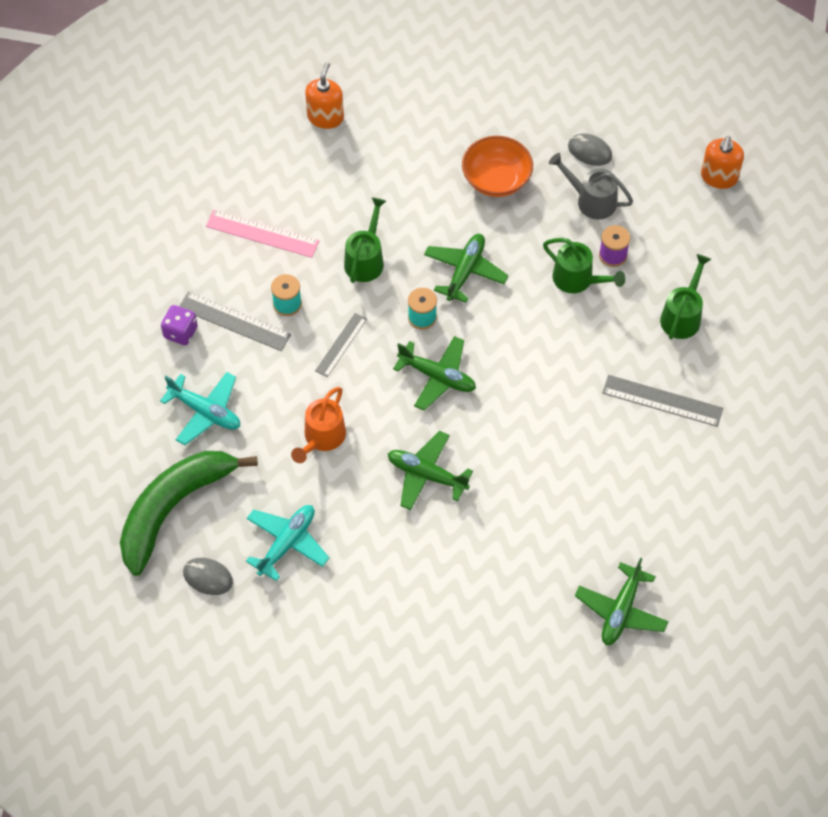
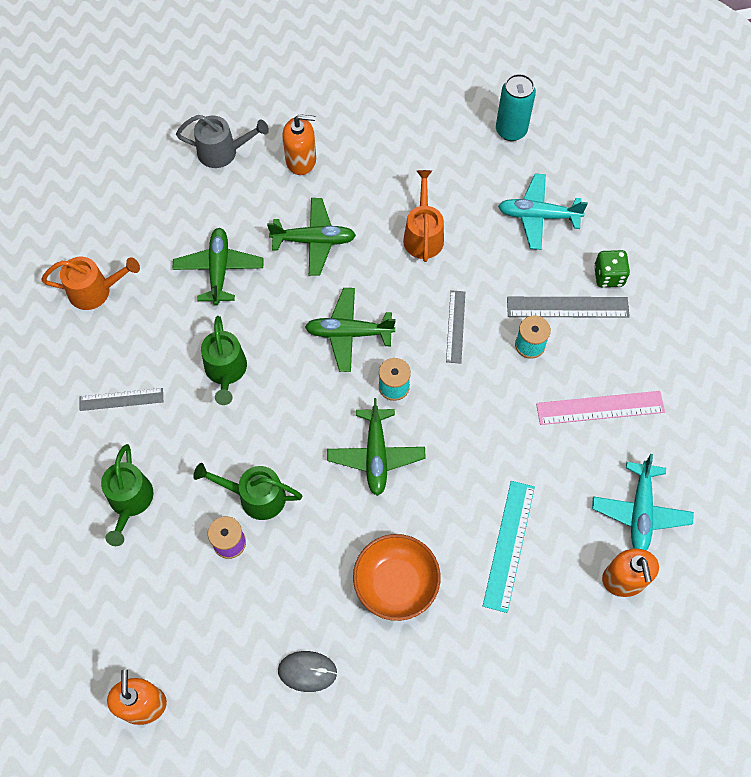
camera: 155 degrees right, 5 degrees up
(174, 508) = (511, 130): green banana -> turquoise can
(180, 332) = (608, 276): purple dice -> green dice
(208, 577) = (450, 93): grey mouse -> none
(287, 543) = (402, 141): turquoise plane -> turquoise plane (640, 511)
(366, 259) = (482, 425): green watering can -> green watering can (226, 371)
(396, 170) = (509, 545): none -> turquoise ruler
(398, 565) = (301, 160): none -> orange soap dispenser
(591, 200) = (280, 603): grey watering can -> grey watering can (223, 152)
(621, 611) = (96, 197): green plane -> green plane (219, 270)
(653, 510) = (96, 291): none -> orange watering can
(662, 401) = (121, 399): grey ruler -> grey ruler, size x0.66

